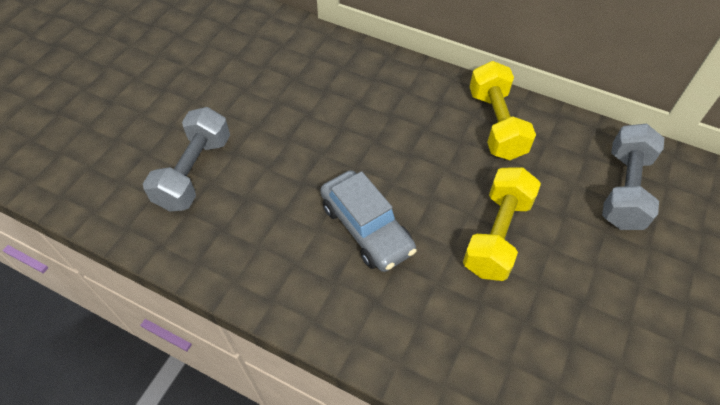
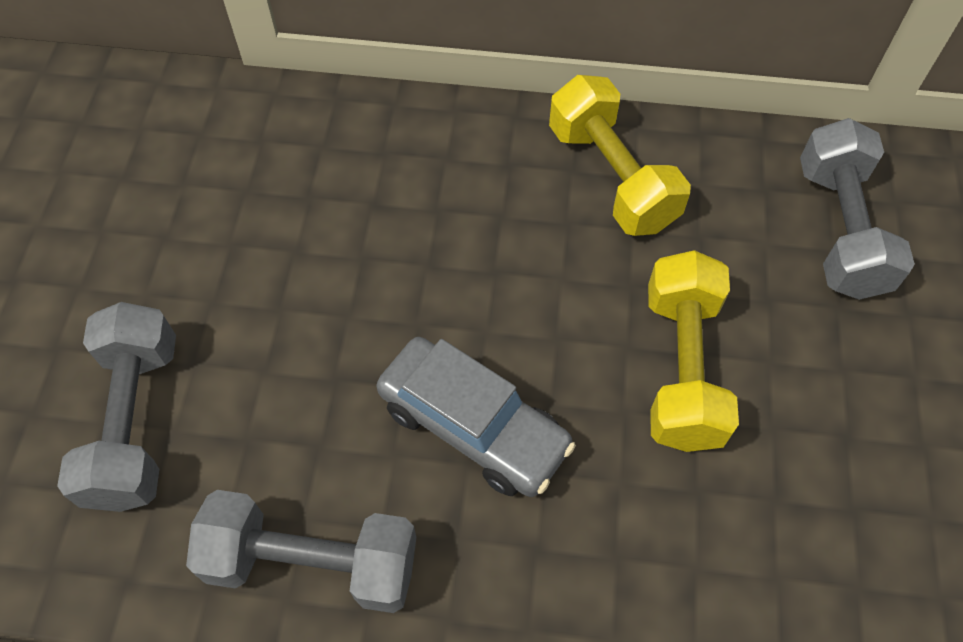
camera: 20 degrees left, 5 degrees up
(254, 268) = (312, 563): none -> grey dumbbell

